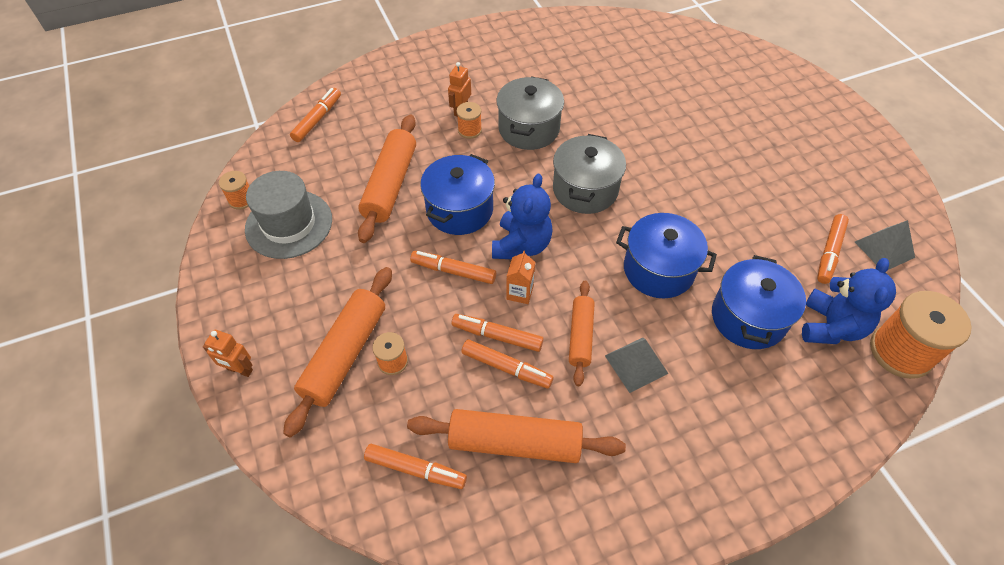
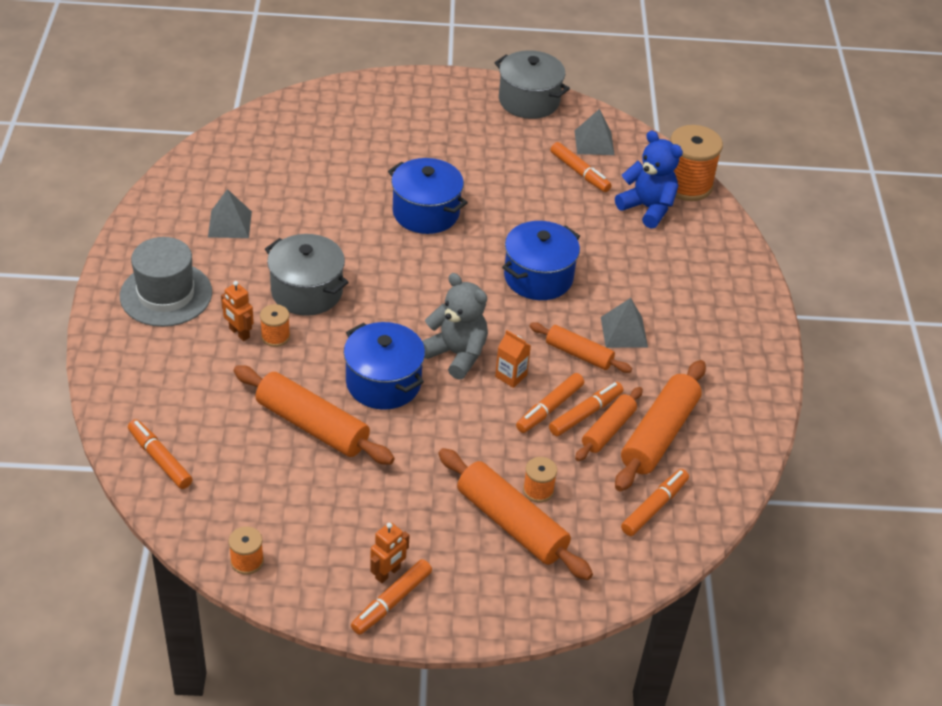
camera: 70 degrees left, 10 degrees down
(239, 370) = (486, 612): orange robot -> orange robot (388, 573)
(289, 224) = (314, 526): grey hat -> grey hat (166, 294)
(453, 271) = (459, 413): orange marker -> orange marker (391, 602)
(496, 394) = (608, 430): none -> orange rolling pin
(521, 245) = (456, 354): blue teddy bear -> grey teddy bear
(568, 63) = (229, 224): none -> grey pyramid
(585, 189) = (417, 284): grey pot -> grey pot (529, 101)
(748, 317) = (615, 248): blue pot -> blue pot (426, 212)

